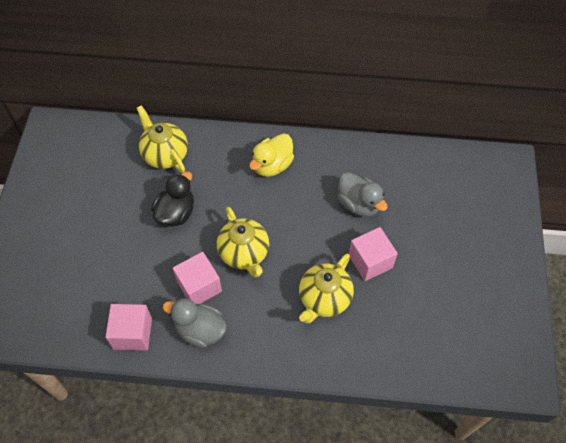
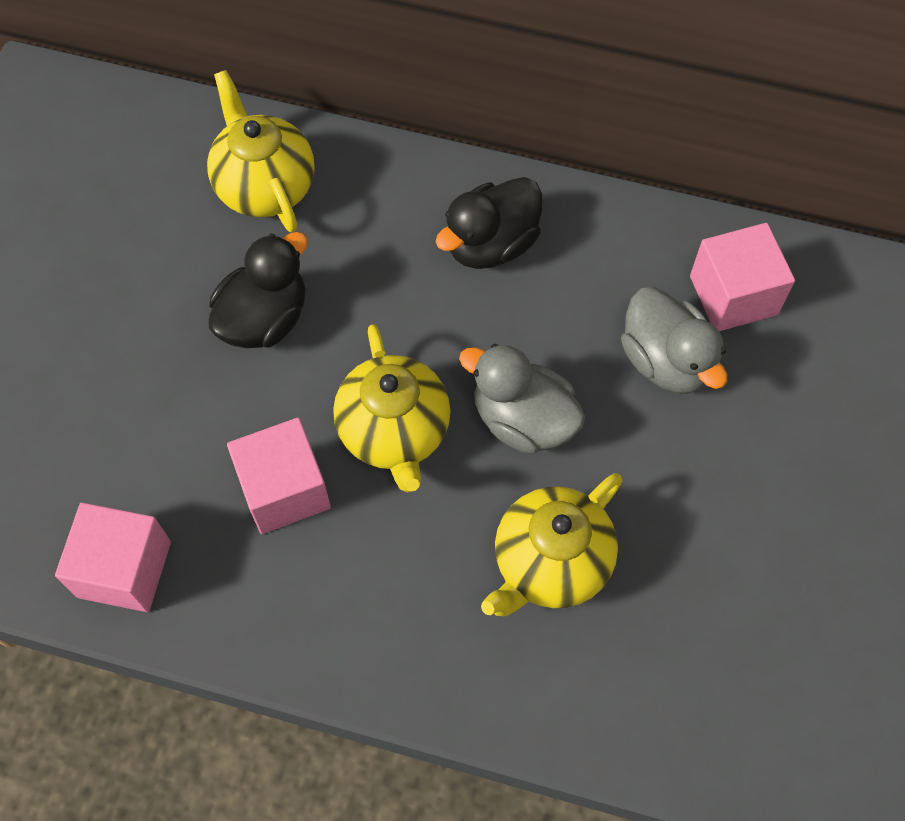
camera: 10 degrees right, 5 degrees up
(200, 330) = (268, 587): grey duck -> grey duck (523, 420)
(272, 165) = (491, 244): yellow duck -> black duck
(370, 261) = (668, 495): pink cube -> pink cube (733, 295)

